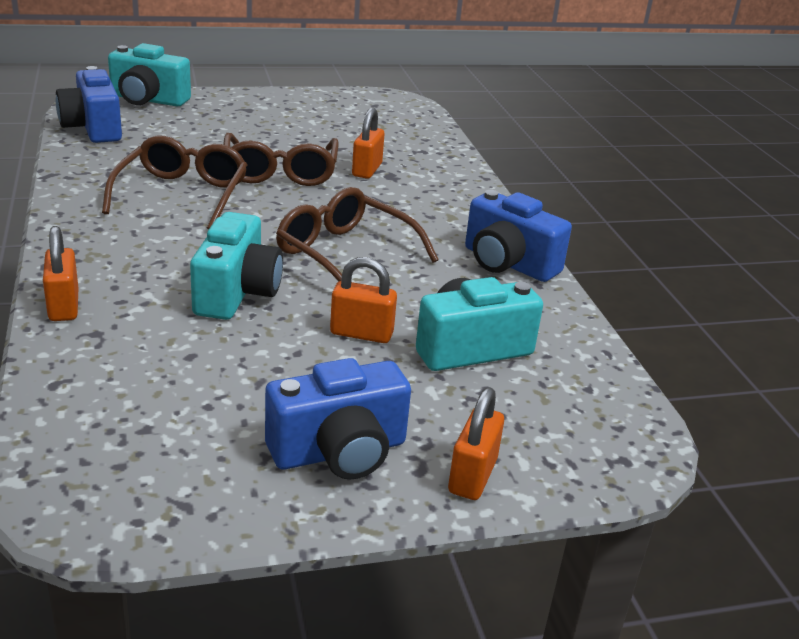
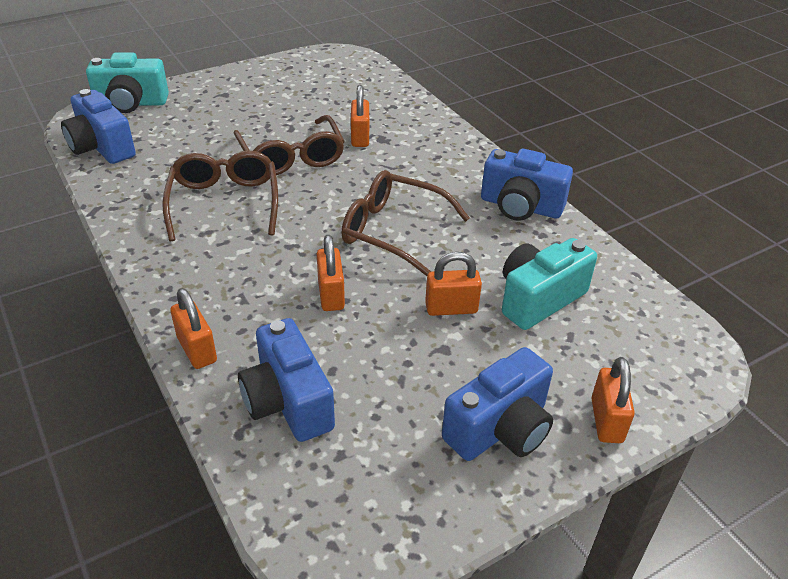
camera: 15 degrees left, 10 degrees up
(123, 370) = (288, 402): none -> blue camera
(237, 293) = (331, 295): turquoise camera -> orange padlock

